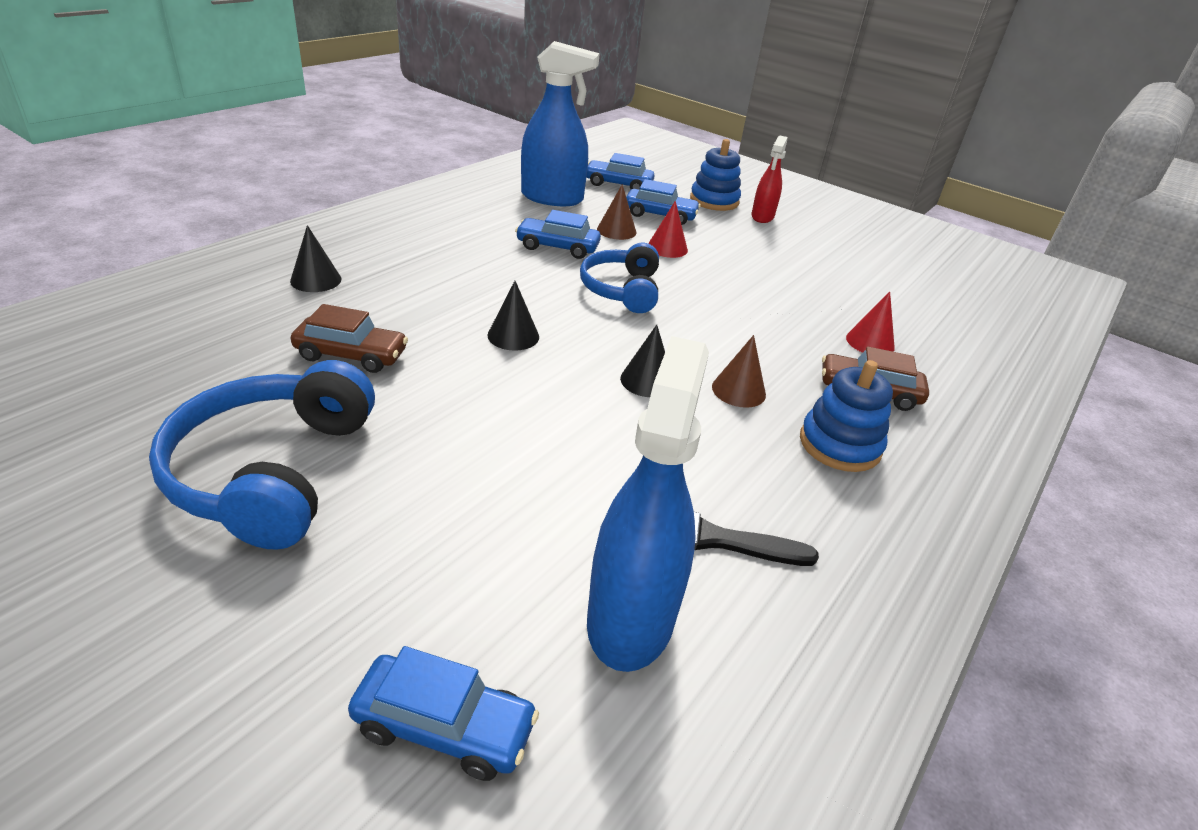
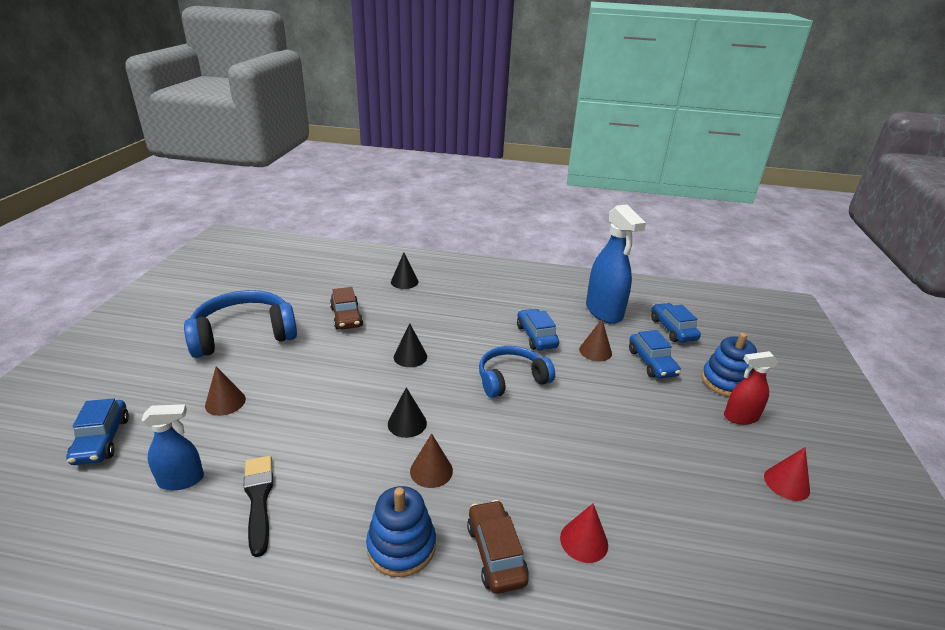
camera: 65 degrees right, 5 degrees down
(465, 533) = (225, 402): none -> brown cone
(631, 617) = (181, 480): blue spray bottle -> blue spray bottle, size x0.57
(667, 248) = (601, 381): red cone -> red cone (786, 483)

